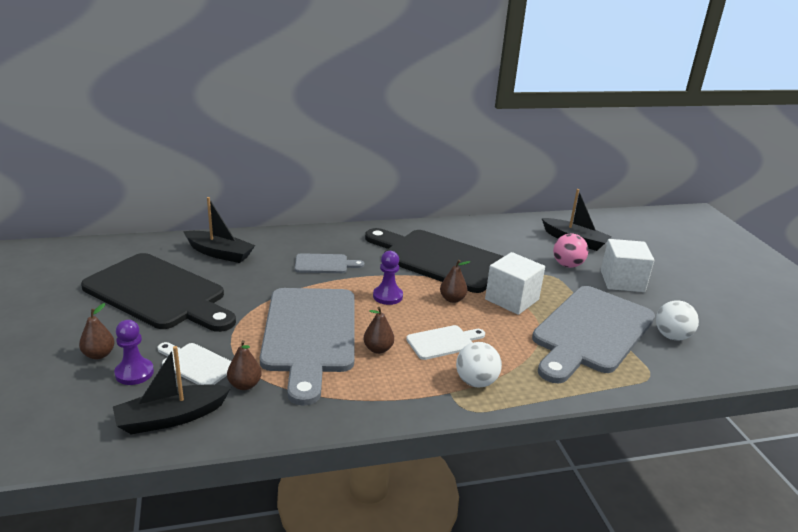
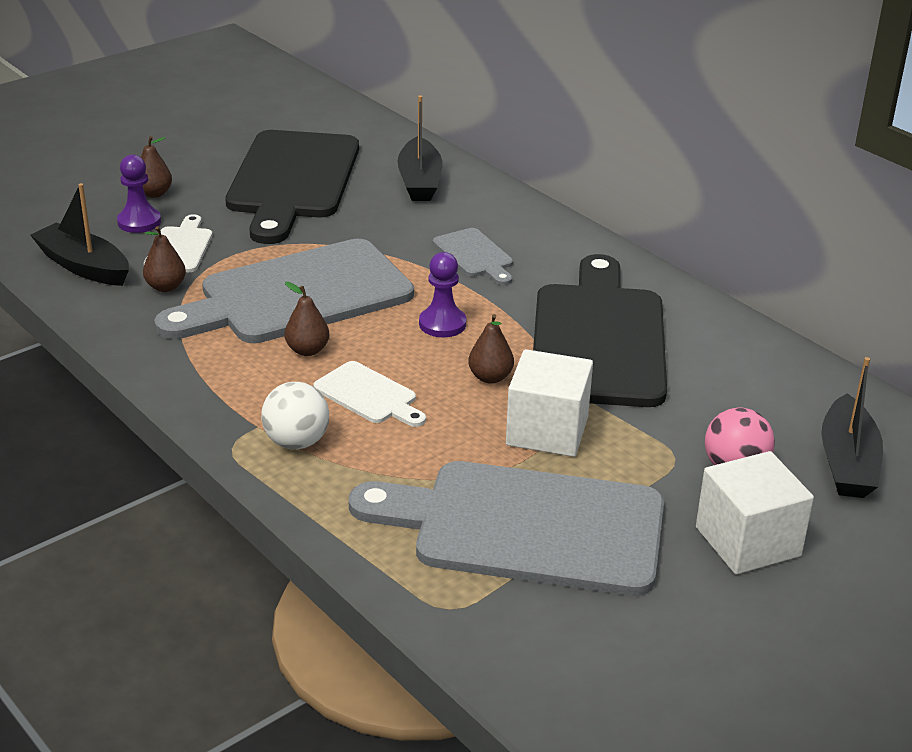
camera: 65 degrees right, 5 degrees up
(672, 336) = (601, 623): white ball -> none

